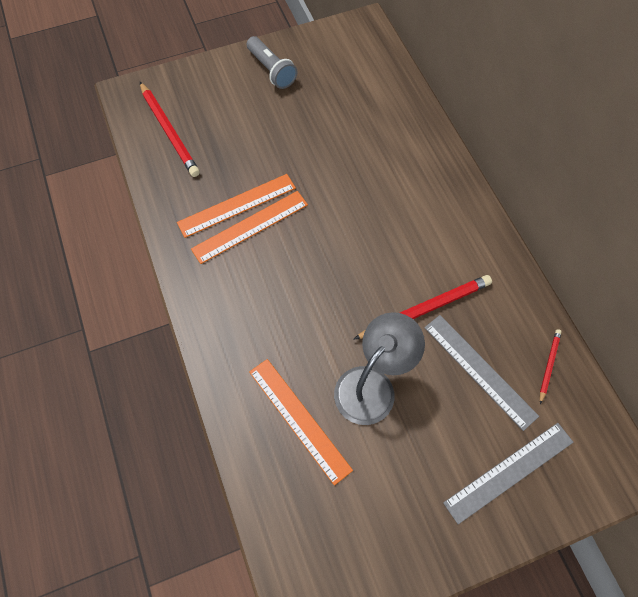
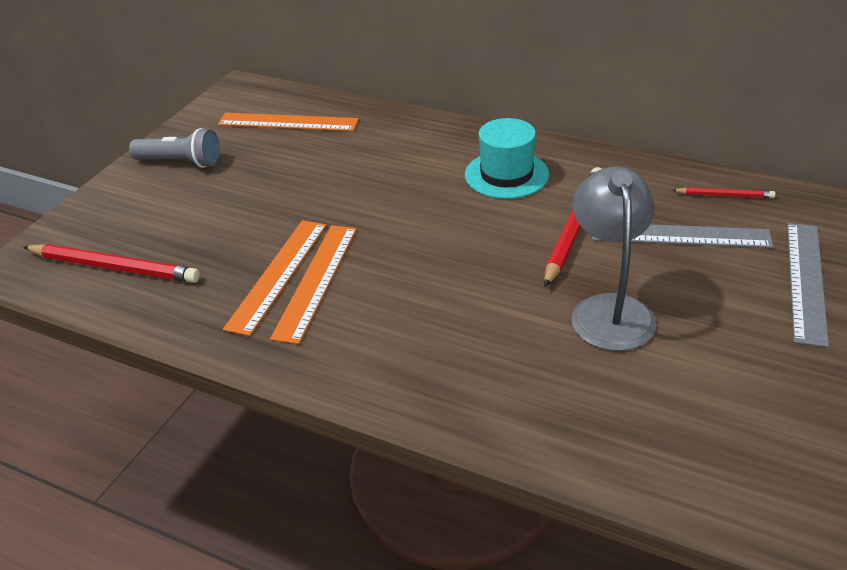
camera: 40 degrees left, 25 degrees down
(299, 420) = (582, 387): orange ruler -> orange ruler (288, 122)
(436, 232) = (506, 175): none -> turquoise hat
(549, 365) = (724, 195): red pencil -> red pencil turned 120 degrees clockwise

